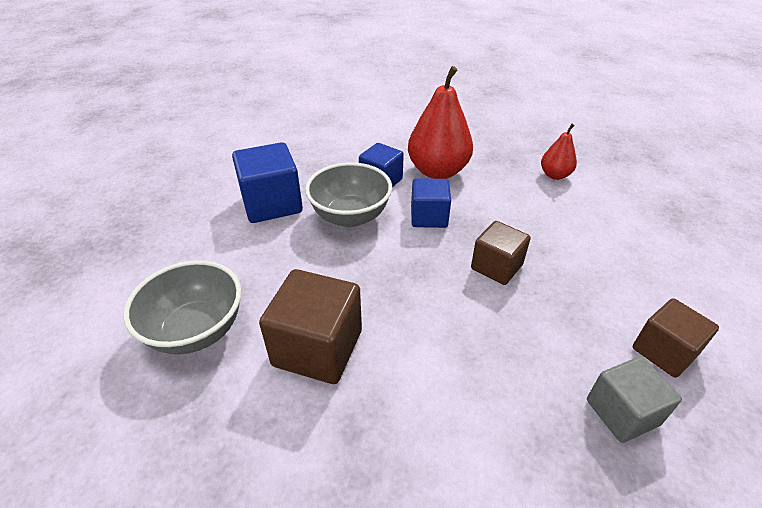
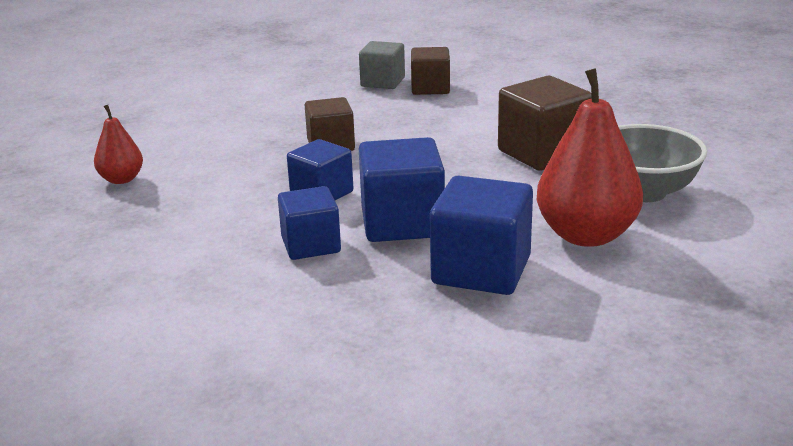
camera: 140 degrees left, 15 degrees down
(350, 216) = (402, 223): grey bowl -> blue cube
(437, 171) = (227, 229): red pear -> red pear (586, 235)
(664, 351) = (309, 87): brown cube -> brown cube (430, 88)

